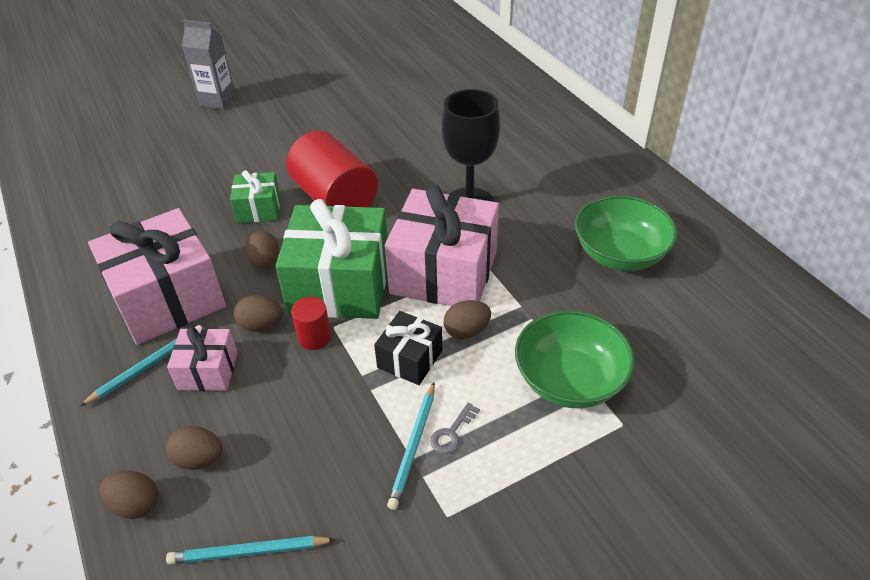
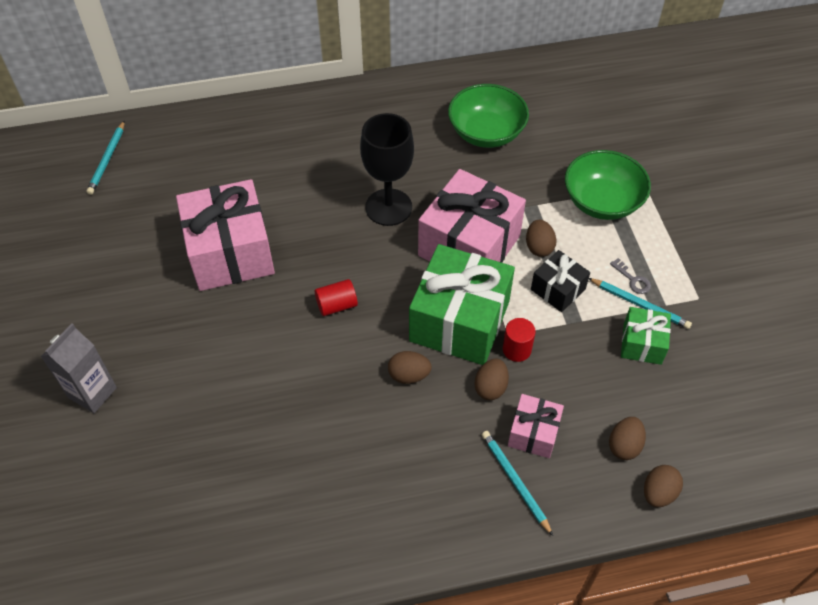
camera: 75 degrees left, 10 degrees up
(168, 298) = (432, 461): pink gift -> pink gift (230, 252)
(248, 552) = (709, 418): turquoise pencil -> turquoise pencil (107, 159)
(258, 209) = (325, 372): green gift -> green gift (642, 343)
(335, 199) = (337, 305): red cylinder -> red cylinder, size x0.47

